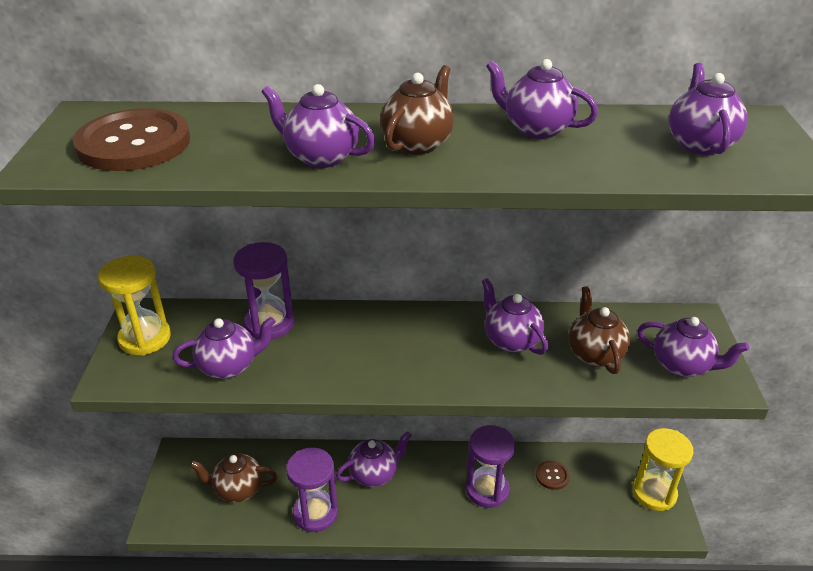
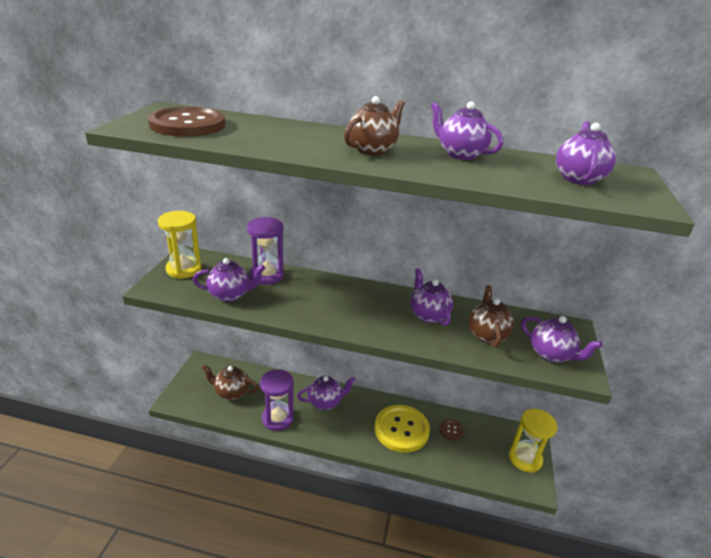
camera: 10 degrees right, 5 degrees down
(321, 157) = (303, 147): purple teapot -> none
(487, 490) = (401, 429): purple hourglass -> yellow button

